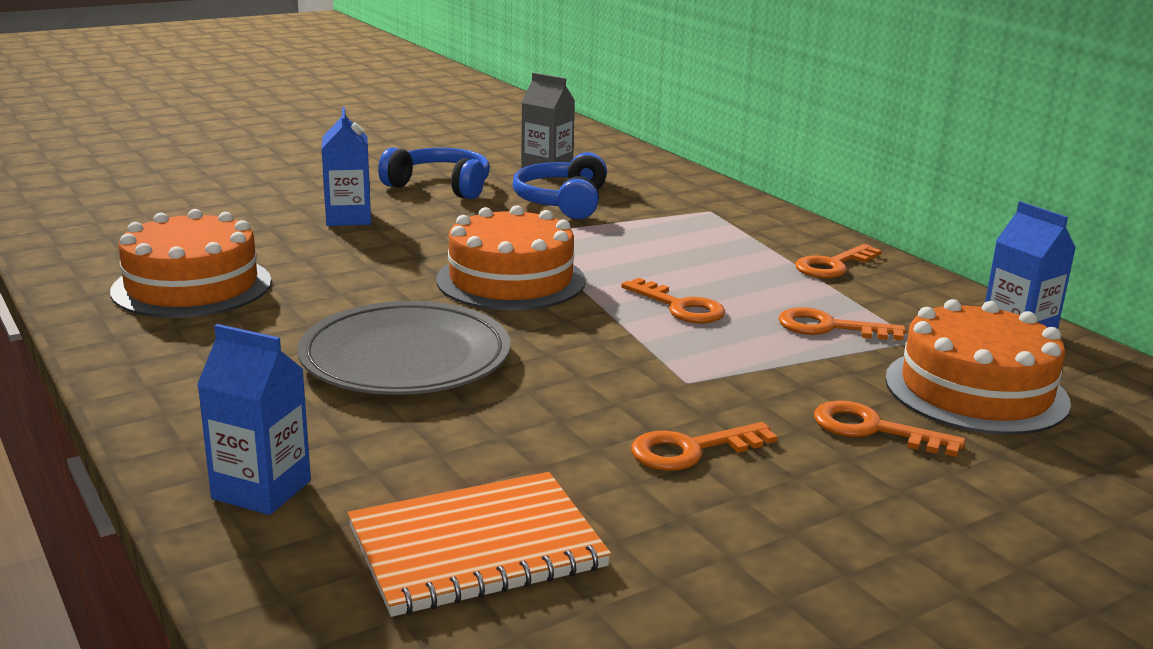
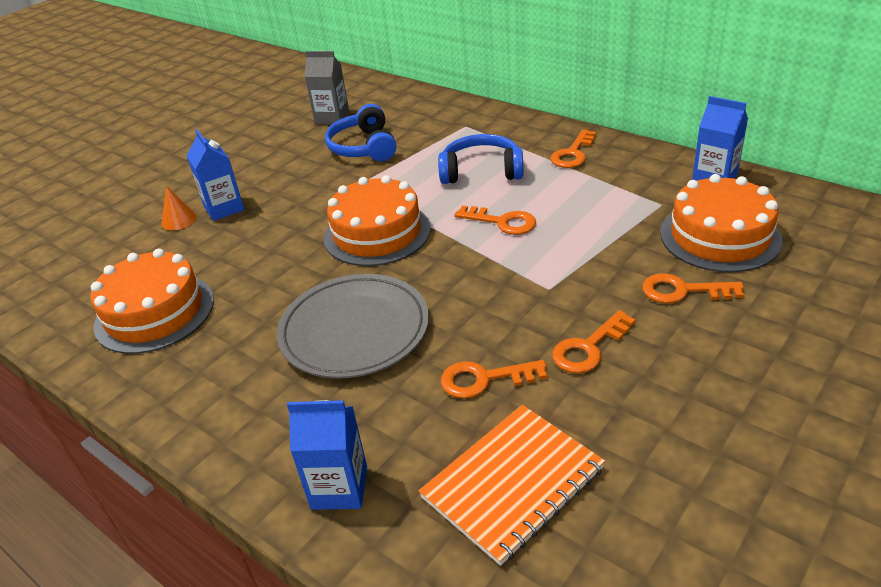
camera: 15 degrees left, 15 degrees up
(289, 216) = (179, 220): none -> orange cone
(440, 186) = (269, 156): blue headphones -> blue headphones (481, 171)
(829, 327) = (604, 210): orange key -> orange key (484, 379)

